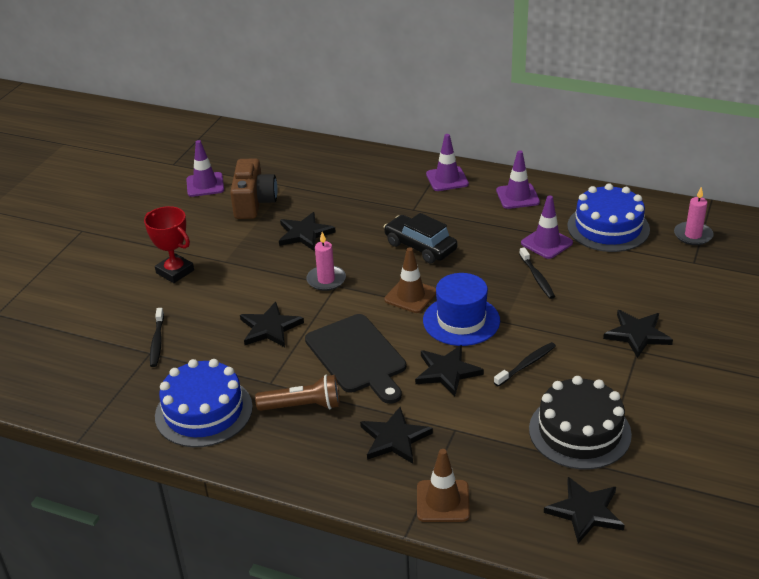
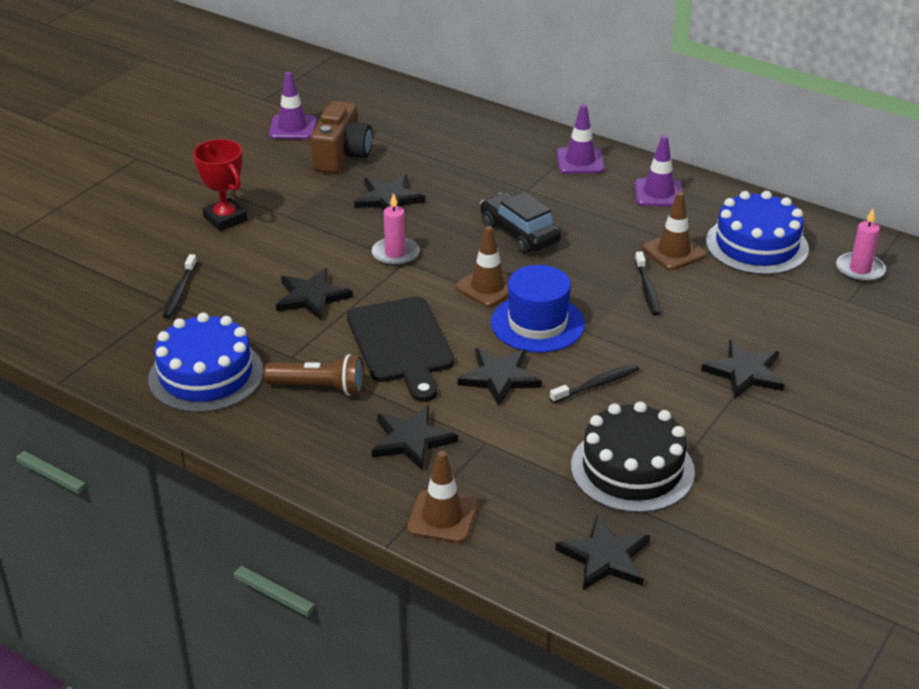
camera: 10 degrees right, 0 degrees up
(546, 243) = (673, 252): purple traffic cone -> brown traffic cone

